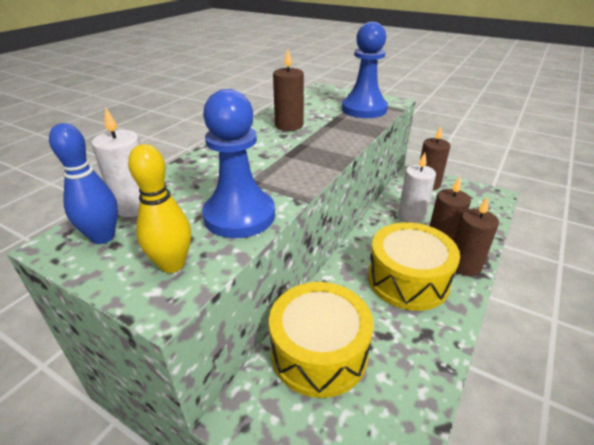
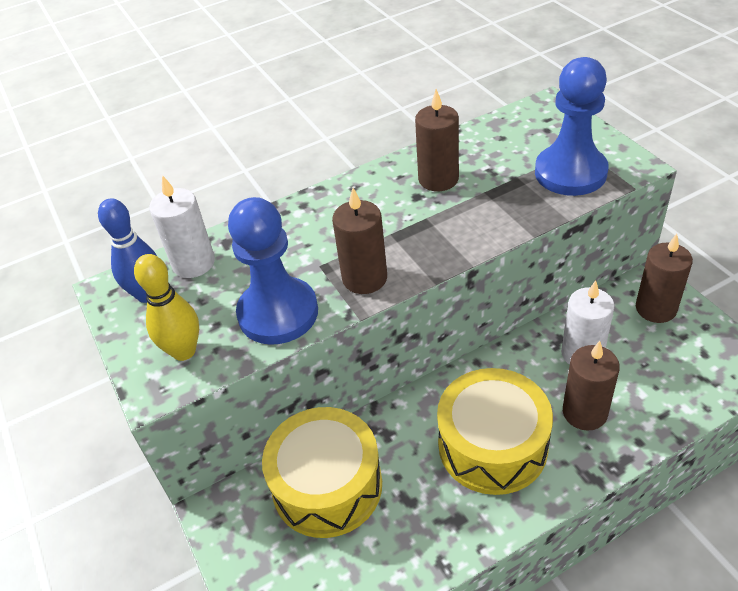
camera: 35 degrees right, 10 degrees up
(464, 265) = (585, 458): brown candle -> brown candle (364, 278)

